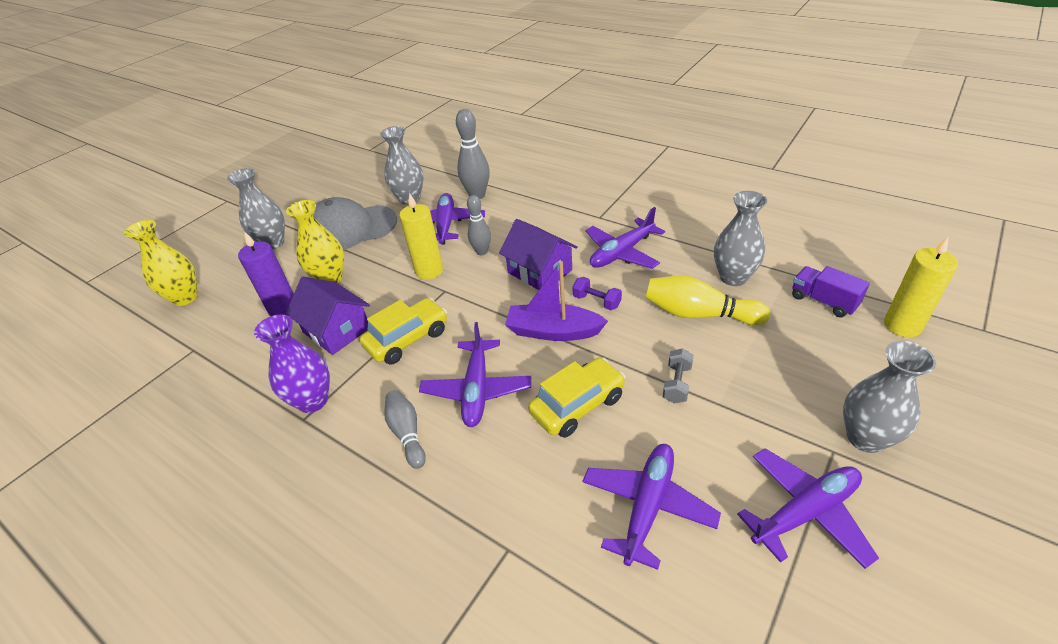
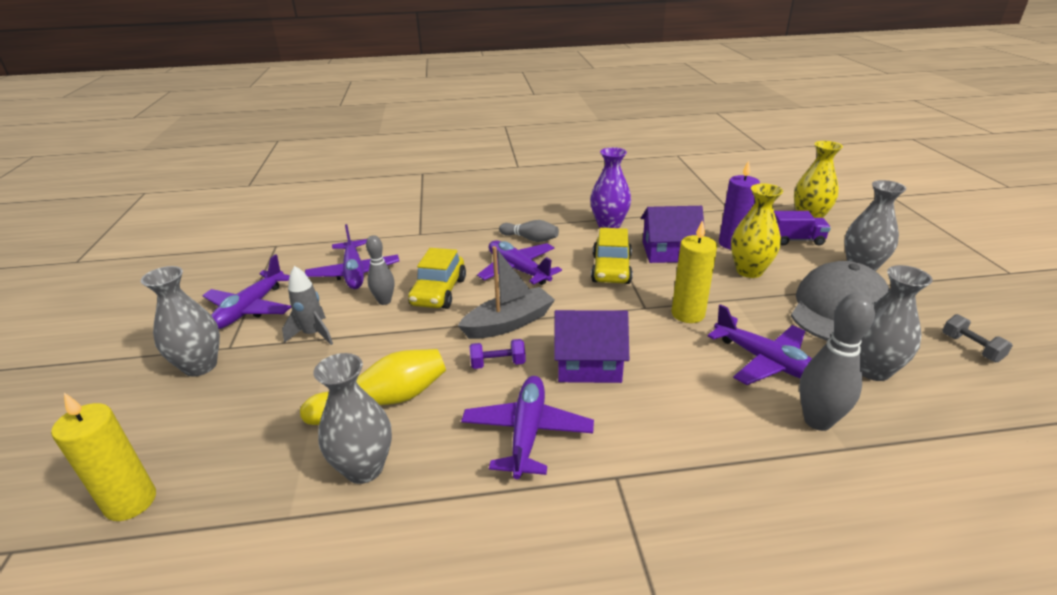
camera: 135 degrees right, 10 degrees down
(482, 252) = (675, 354): grey bowling pin -> grey bowling pin (384, 301)
(553, 331) = (509, 323): purple boat -> grey boat
(677, 384) = (372, 335): grey dumbbell -> grey dumbbell (971, 348)
(735, 418) = (313, 334): none -> grey rocket
(823, 301) = (236, 490): purple truck -> purple truck (796, 240)

